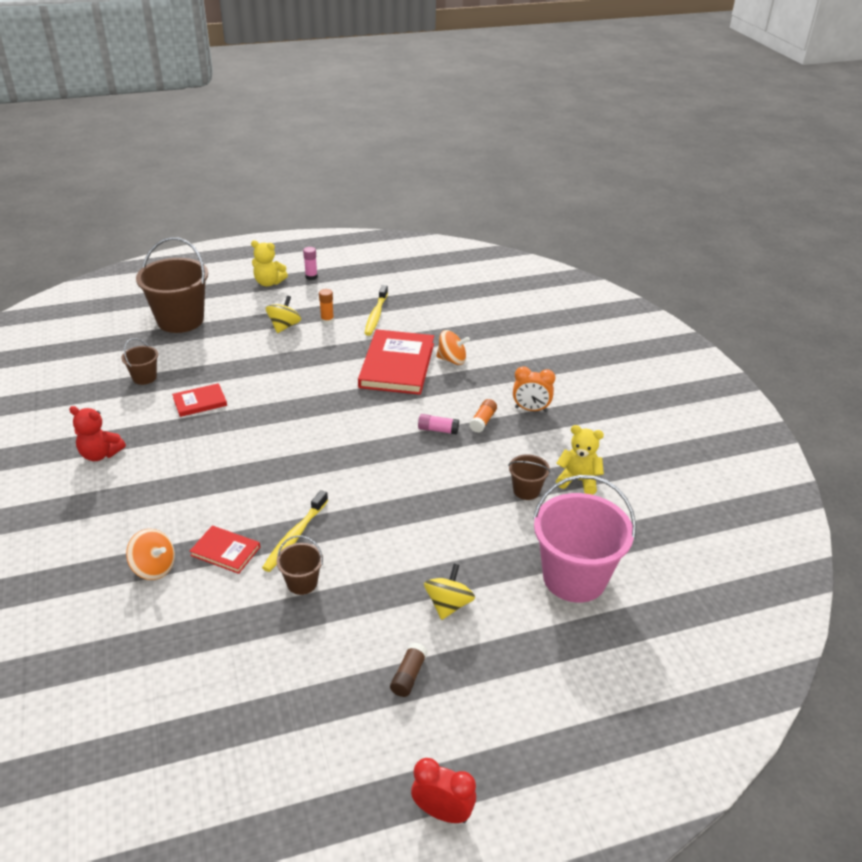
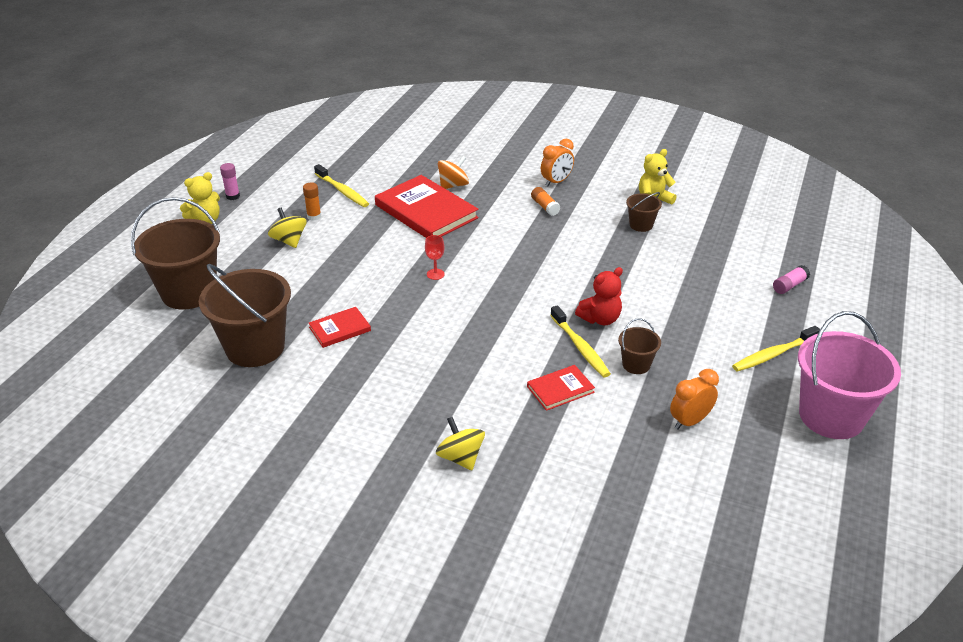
camera: 50 degrees left, 0 degrees up
(100, 454) = (343, 416): red teddy bear -> red teddy bear (600, 319)
(144, 377) = (255, 347): brown bucket -> brown bucket, size x2.12
(154, 567) = (540, 436): orange spinning top -> none
(200, 402) = (340, 329): red book -> red book turned 45 degrees clockwise
(249, 655) = (689, 421): none -> orange clock
(316, 411) = (435, 274): none -> red goblet
(408, 675) = (773, 354): brown glue stick -> yellow toothbrush
(438, 430) = (531, 229): pink glue stick -> pink glue stick (789, 286)
(442, 812) = (899, 391): red clock -> none
(448, 604) = (721, 308): yellow spinning top -> yellow spinning top (460, 457)
(574, 578) = (744, 247): pink bucket -> pink bucket (831, 416)

